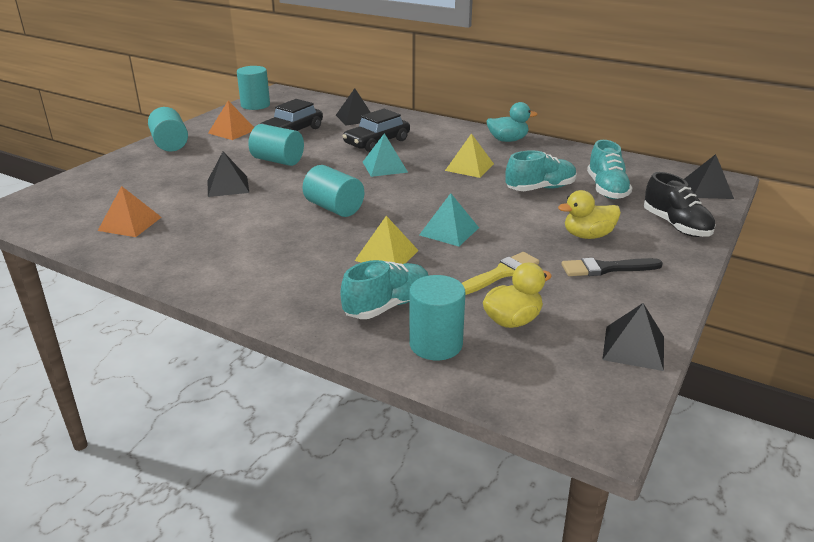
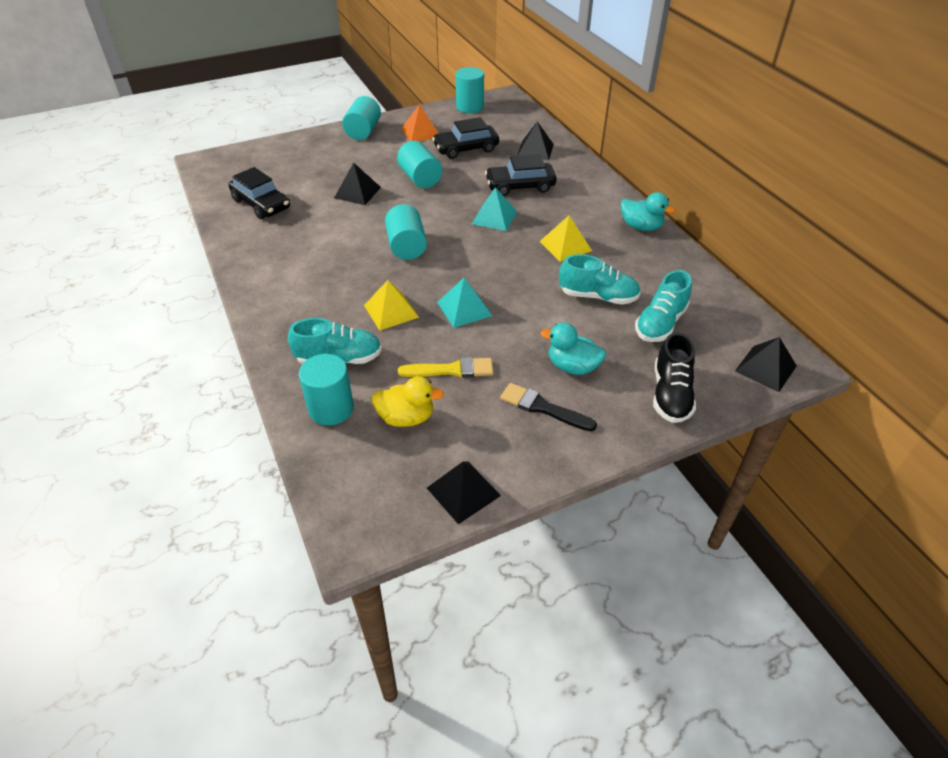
camera: 35 degrees right, 15 degrees up
(130, 223) = (261, 204): orange pyramid -> black car
(587, 235) = (572, 367): yellow duck -> turquoise duck

